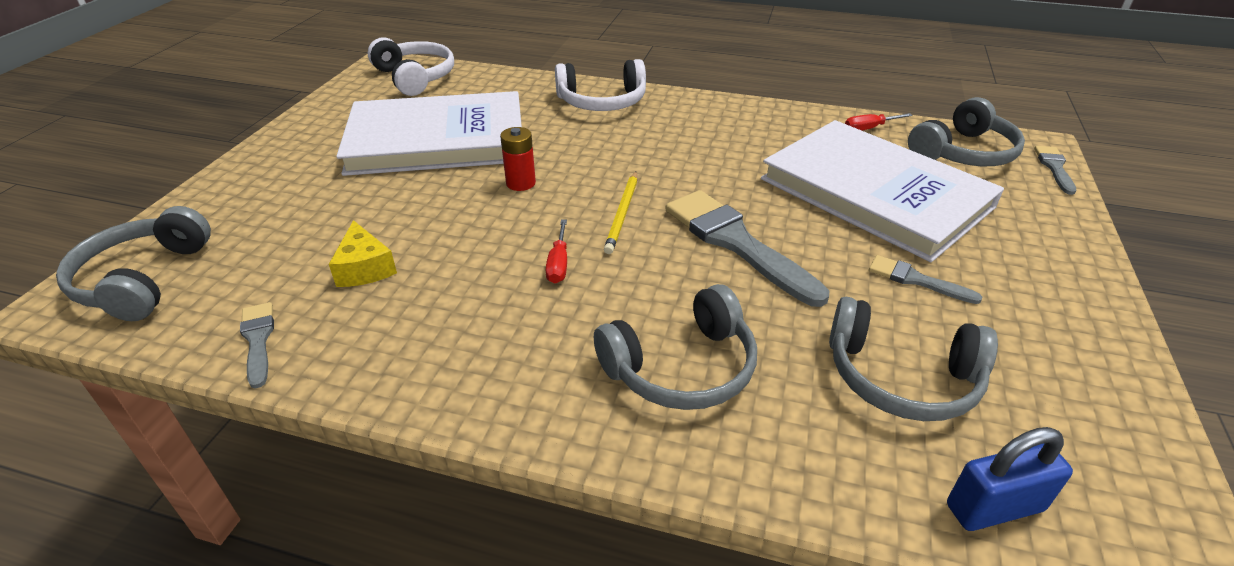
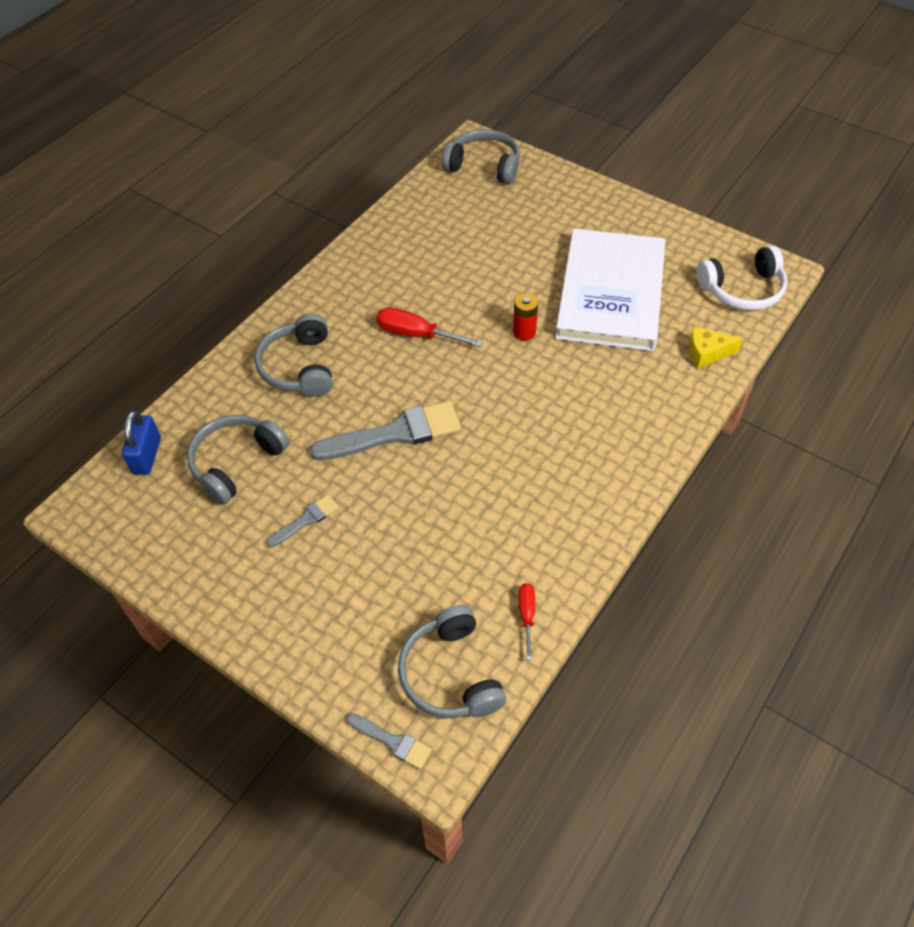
camera: 110 degrees right, 15 degrees up
(258, 340) = (409, 209): grey brush -> none
(364, 268) = (454, 248): yellow cheese -> yellow cheese (706, 353)
(558, 263) = (417, 334): red screwdriver -> red screwdriver, size x1.68
(602, 101) = (652, 413): white headphones -> none
(622, 214) = (458, 380): yellow pencil -> none
(875, 193) = (417, 556): white book -> none

